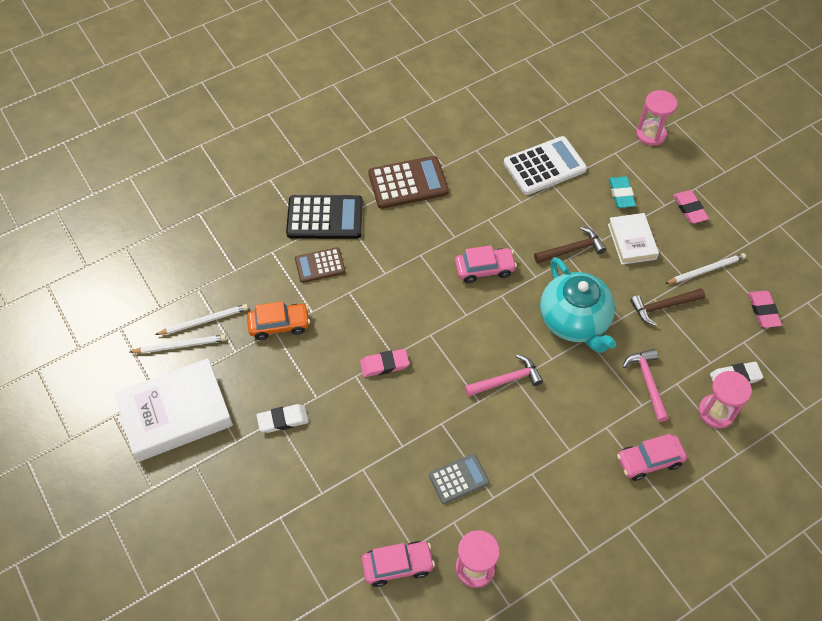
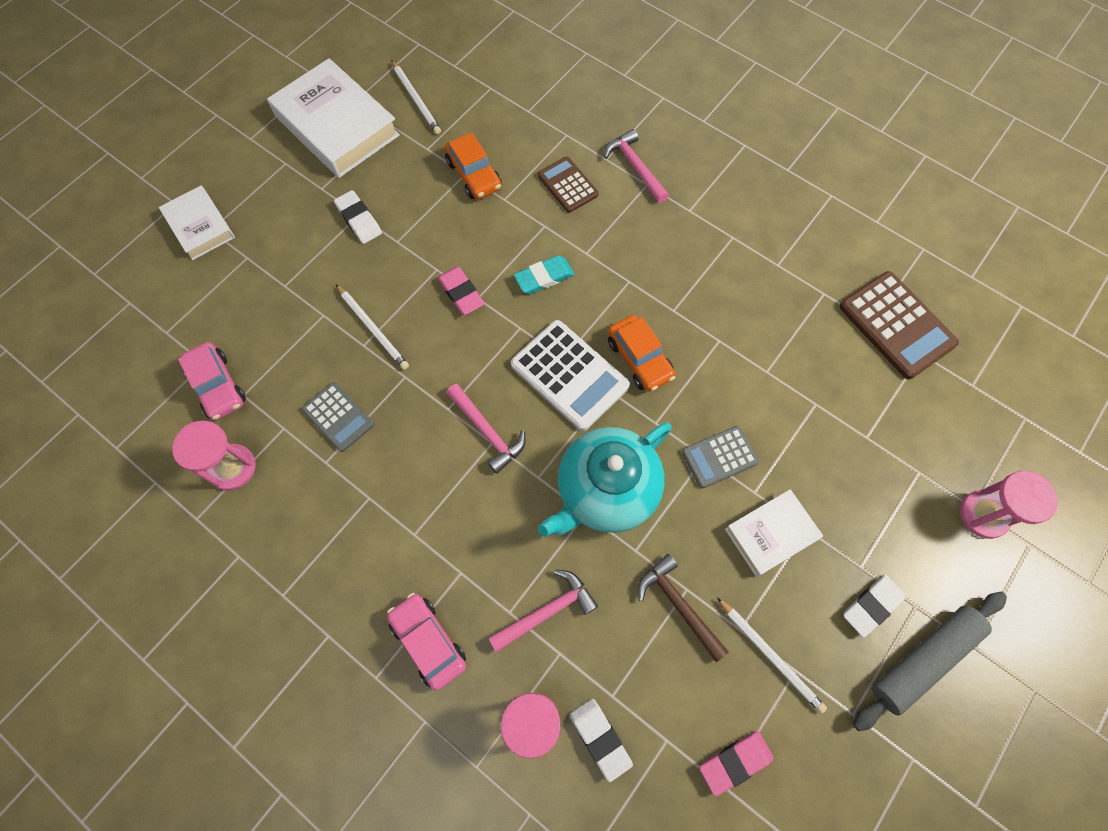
camera: 70 degrees right, 10 degrees up
(204, 321) = (453, 108): white pencil -> white pencil (373, 328)
(229, 550) = (200, 226): none -> white book
(325, 218) = (635, 167): black calculator -> pink hammer
(408, 183) = (729, 234): brown calculator -> brown calculator (896, 325)
(484, 269) = (639, 359): pink car -> orange car
(544, 166) = (842, 384): white calculator -> white calculator (569, 375)
(572, 249) = (719, 457): brown hammer -> grey calculator
(621, 194) = (847, 499): turquoise eraser -> turquoise eraser (544, 277)
(689, 209) = (872, 606): pink eraser -> white eraser
(726, 198) = (923, 659): none -> grey rolling pin

